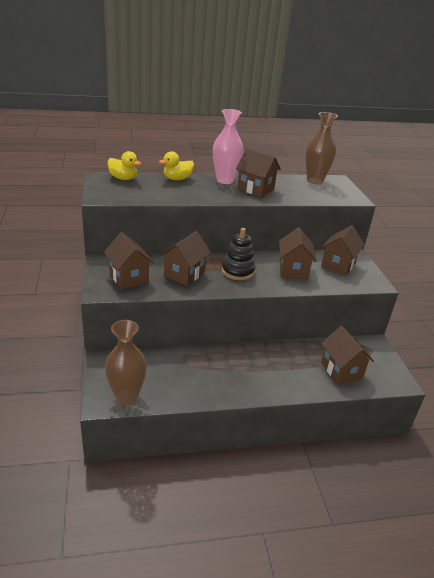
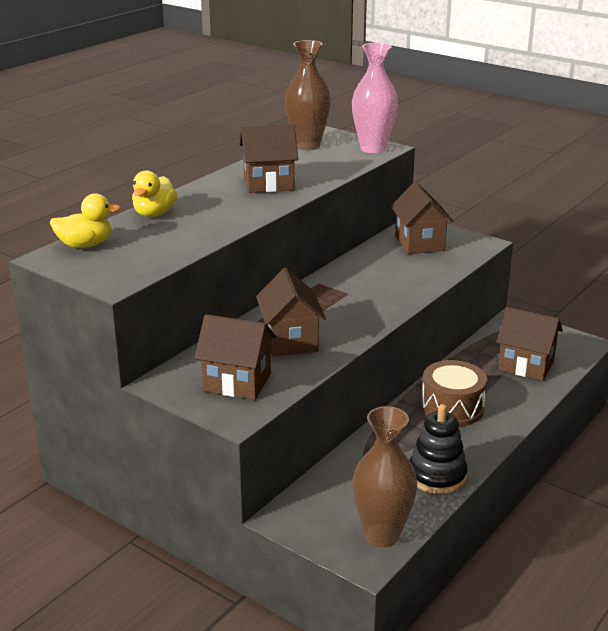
camera: 40 degrees left, 5 degrees down
(225, 180) = (213, 189): pink vase -> pink vase (373, 149)
(238, 271) = (338, 305): black stacking toy -> black stacking toy (437, 476)
(262, 364) = (452, 408): none -> brown drum
(293, 270) = (389, 272): brown house -> none

